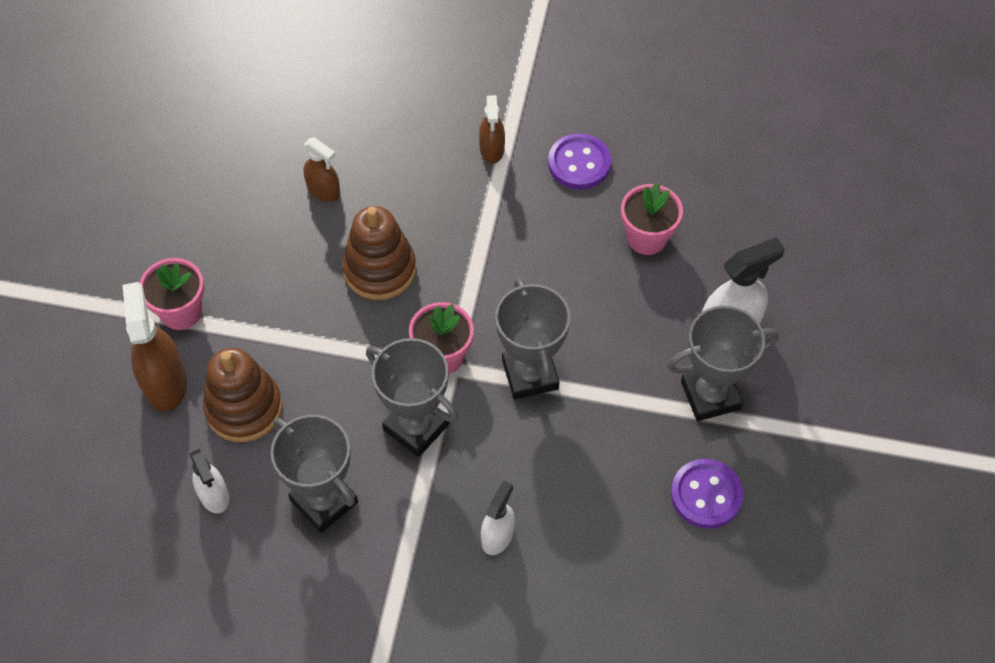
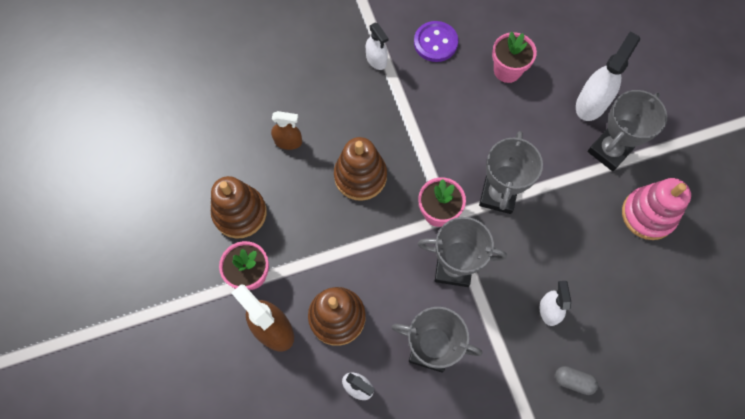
camera: 30 degrees left, 10 degrees up
(215, 240) = (240, 213): none -> brown stacking toy
(469, 630) = (573, 381): none -> grey capsule
(492, 149) = (376, 60): brown spray bottle -> white spray bottle
(530, 374) = (498, 195): grey trophy -> grey trophy turned 60 degrees clockwise
(706, 495) = (648, 214): purple button -> pink stacking toy

